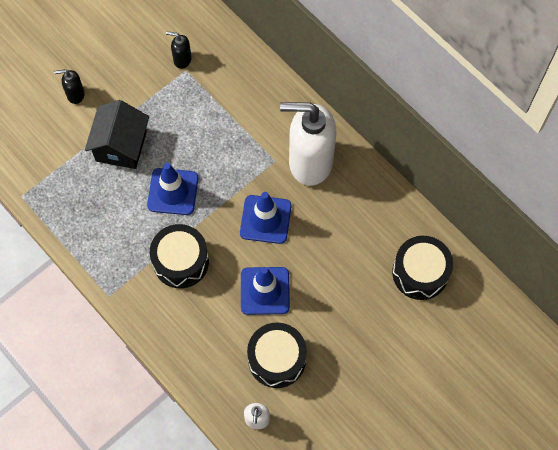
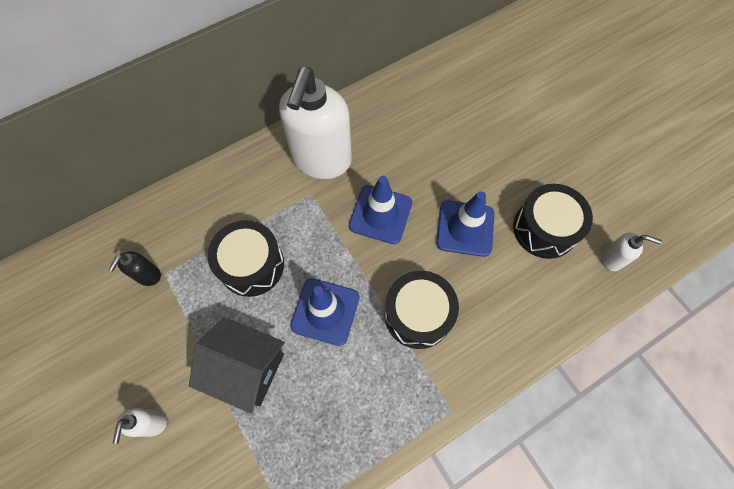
camera: 80 degrees left, 0 degrees up
(75, 95) = (152, 423): black soap dispenser -> white soap dispenser
(420, 273) = (462, 86): black drum -> black drum (251, 265)

